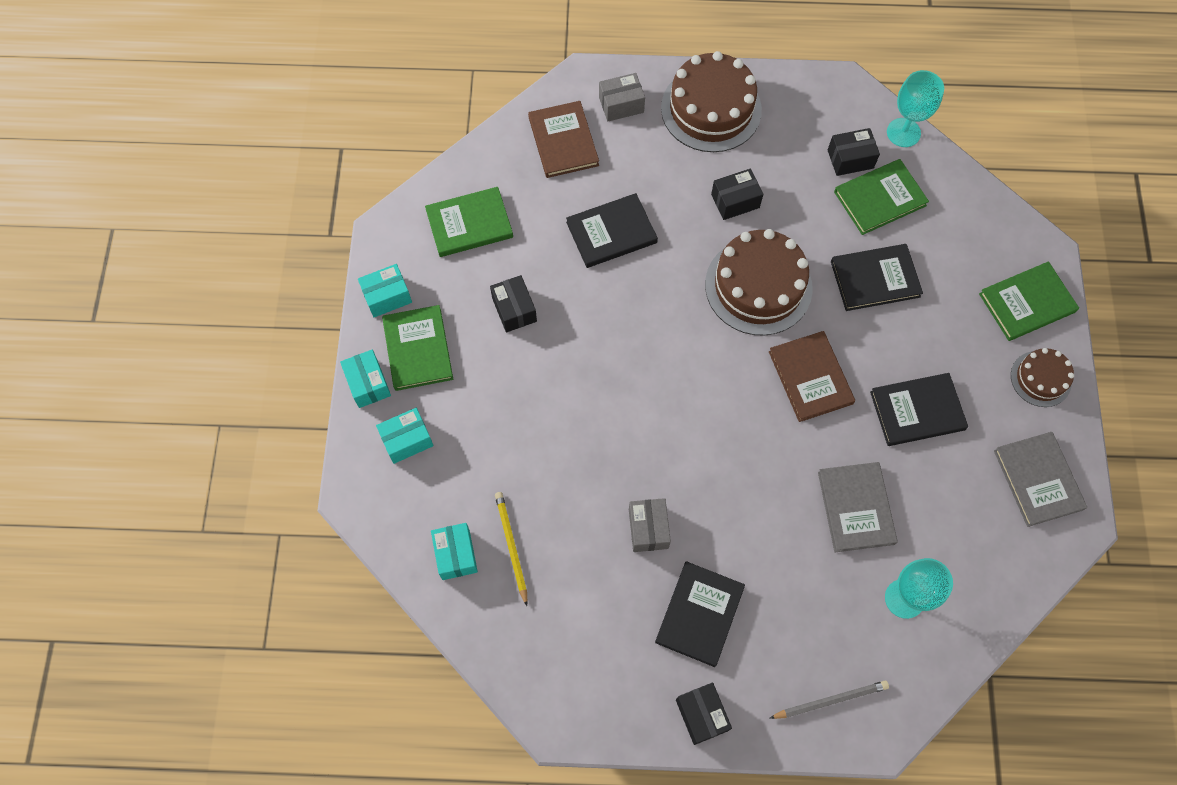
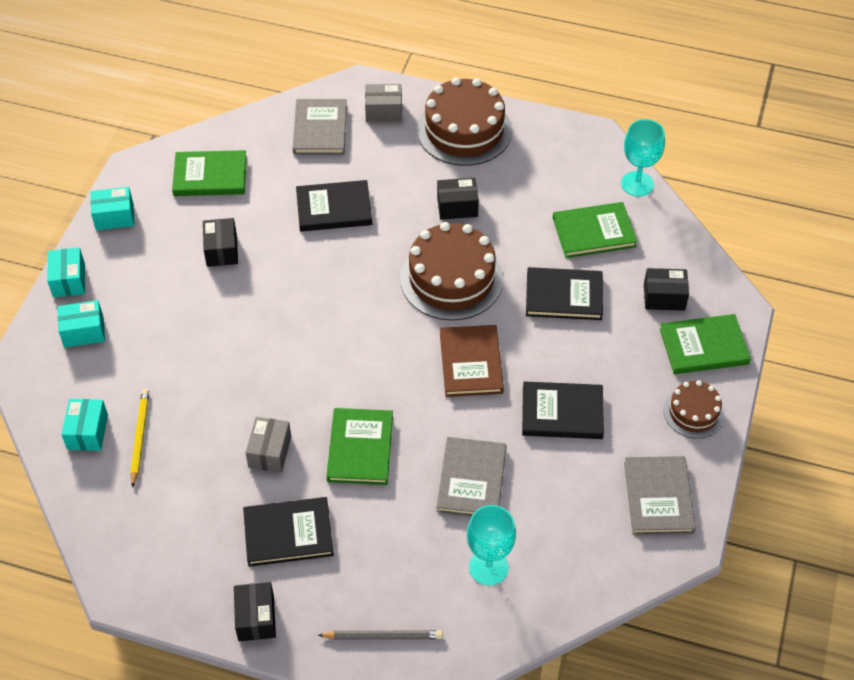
camera: 15 degrees right, 15 degrees down
(418, 349) = (123, 263): green book -> green book (360, 448)
(563, 141) = (320, 129): brown book -> grey book
(699, 614) = (288, 533): black book -> black book turned 45 degrees clockwise
(850, 159) = (578, 195): black box -> black box (664, 297)

